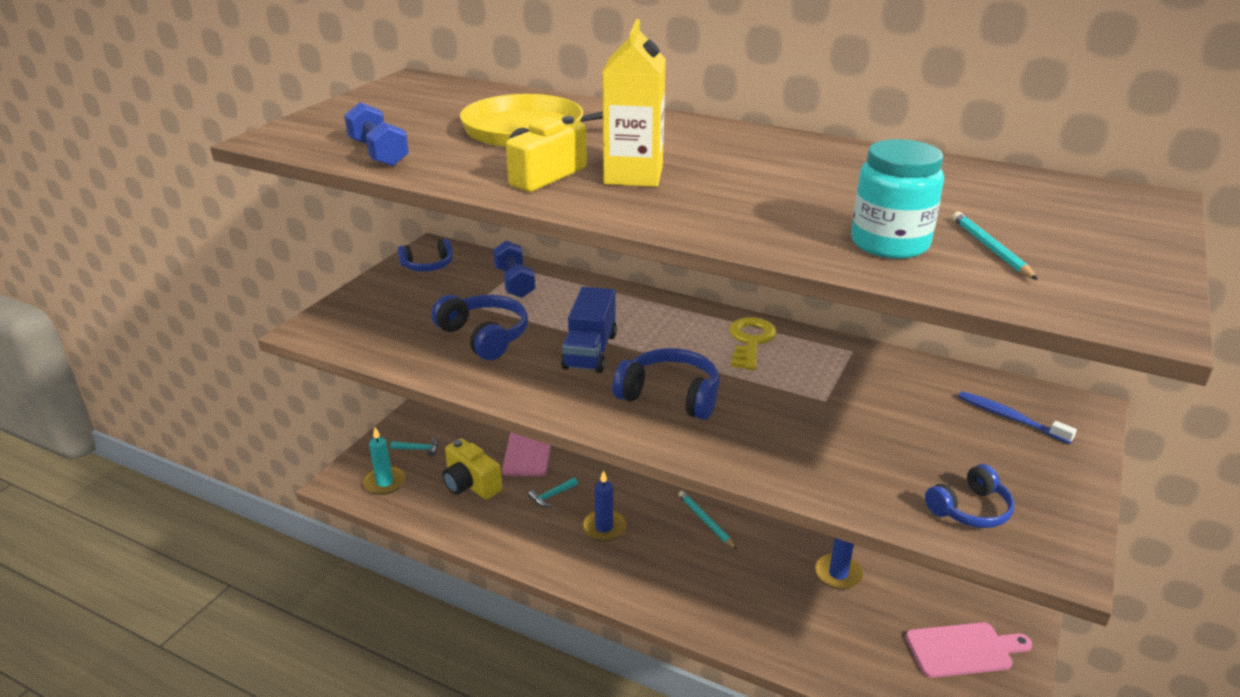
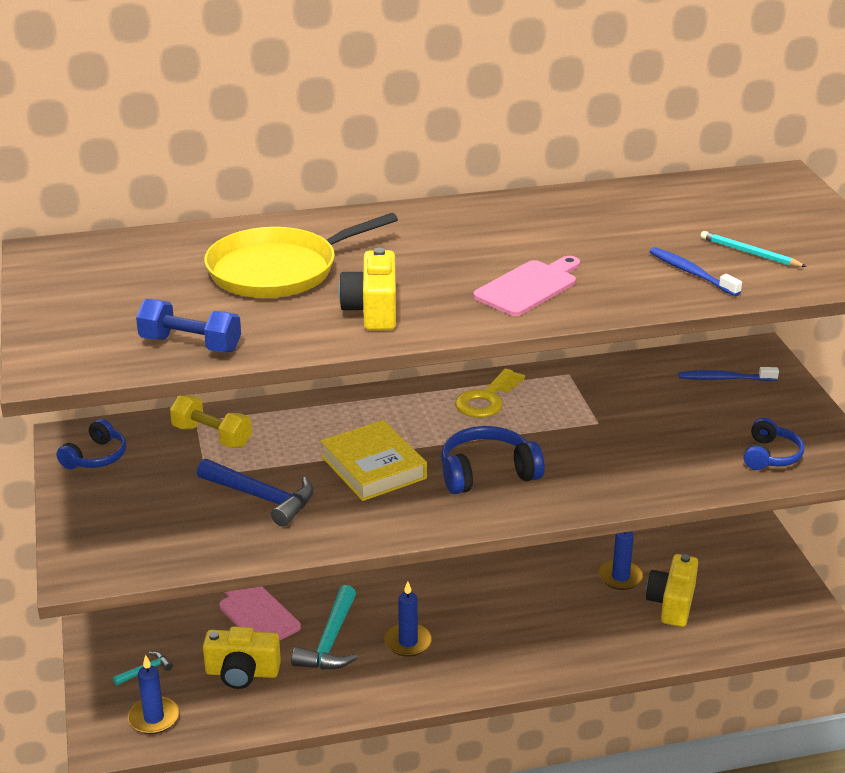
camera: 40 degrees left, 0 degrees up
(384, 482) = (154, 718): turquoise candle -> blue candle
(484, 336) = (262, 498): blue headphones -> blue hammer
(514, 283) = (212, 436): blue dumbbell -> yellow dumbbell
(551, 496) = (330, 641): turquoise hammer -> turquoise hammer, size x2.04
(590, 351) = (373, 467): blue truck -> yellow book
(633, 175) = (440, 283): yellow carton -> none
(706, 521) = (483, 591): turquoise pencil -> none
(750, 341) = (486, 399): yellow key -> yellow key turned 120 degrees counterclockwise
(862, 624) = (672, 603): none -> yellow camera
(889, 243) = (692, 273): turquoise jar -> blue toothbrush
(963, 650) = (749, 583): pink cutting board -> pink cutting board (529, 287)

